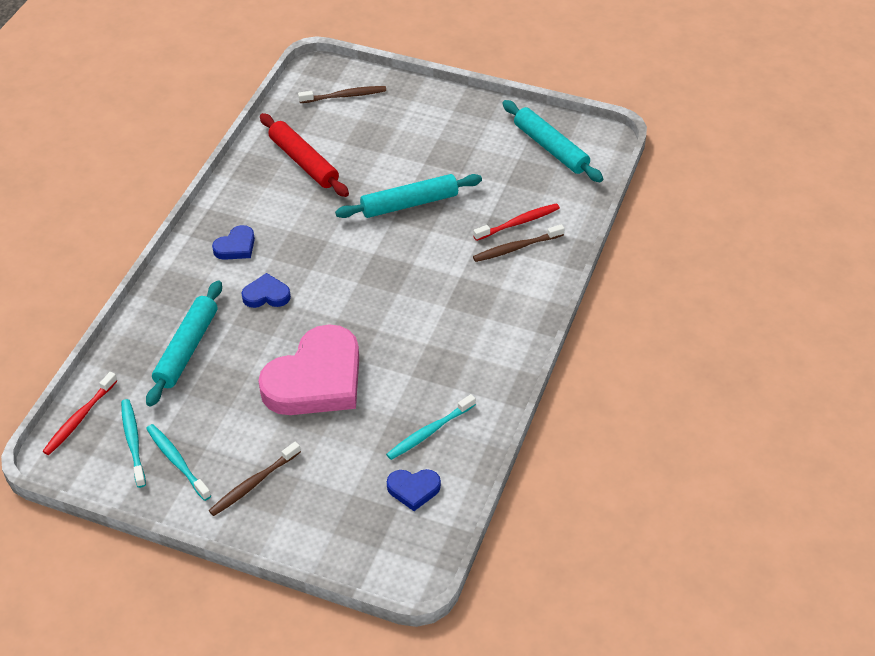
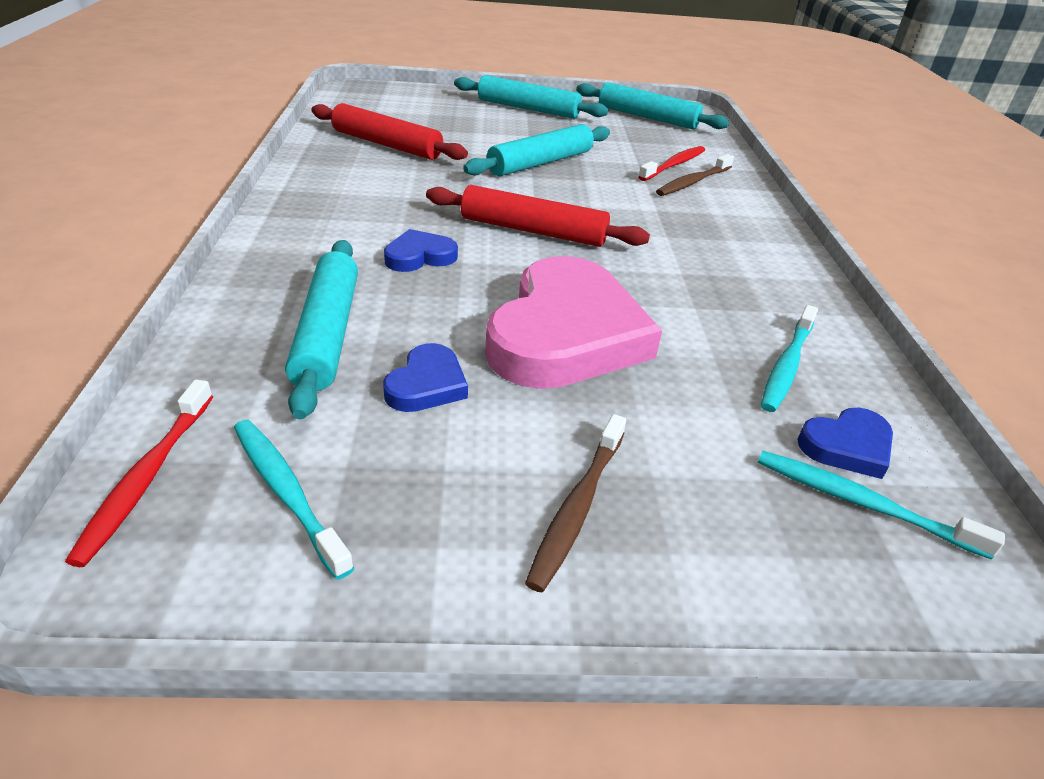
camera: 25 degrees left, 10 degrees down
(177, 461) = (399, 505): turquoise toothbrush -> turquoise toothbrush (861, 503)
(236, 246) = (343, 217): blue heart -> blue heart (427, 384)
(345, 96) = (400, 101): brown toothbrush -> none
(354, 283) = (533, 231): none -> red rolling pin
(449, 121) = (528, 109): none -> turquoise rolling pin

